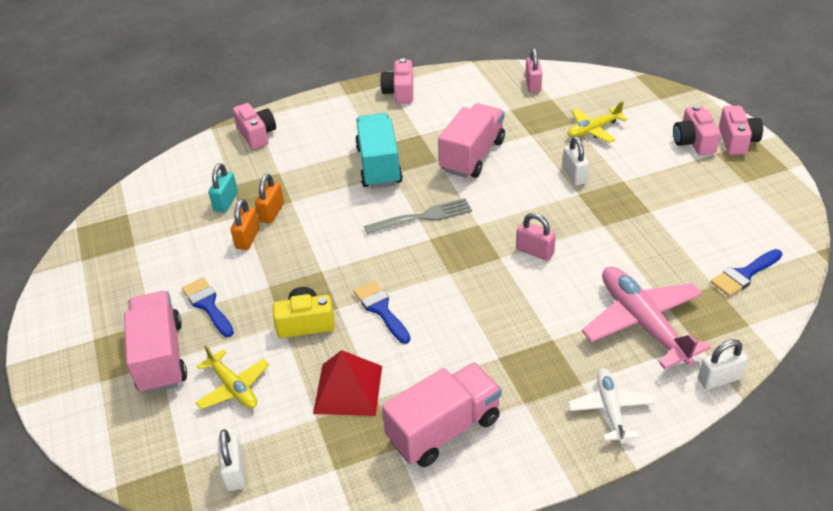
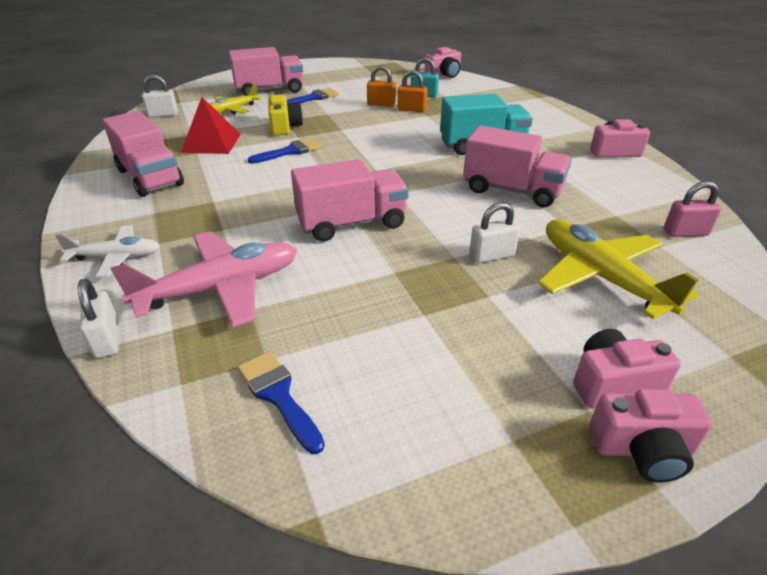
camera: 85 degrees right, 5 degrees down
(257, 135) = (513, 99): pink camera -> pink camera (444, 75)
(423, 217) = (408, 166): grey fork -> none
(535, 251) = (351, 223): pink padlock -> pink truck
(593, 130) = (600, 277): yellow plane -> yellow plane, size x1.70

